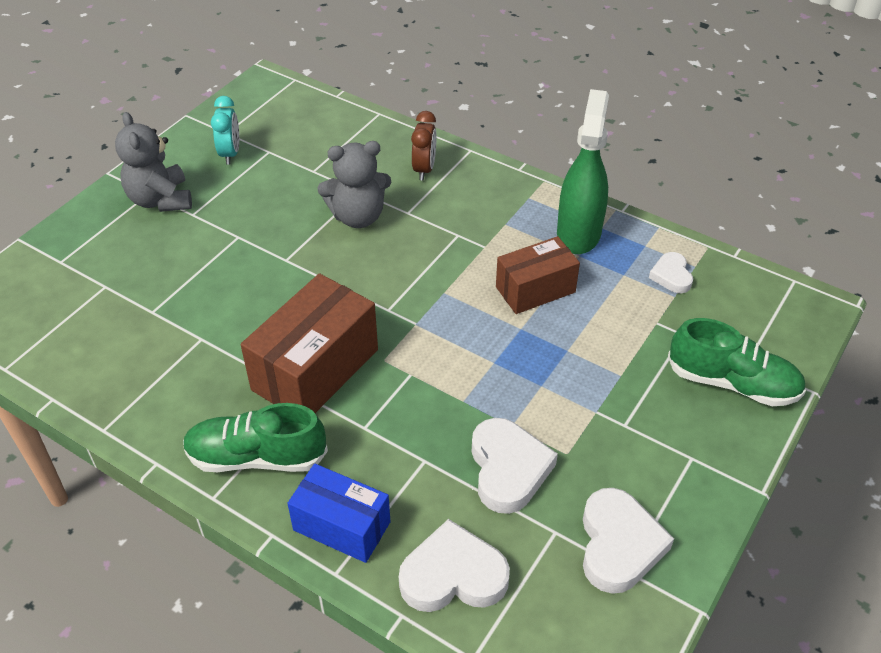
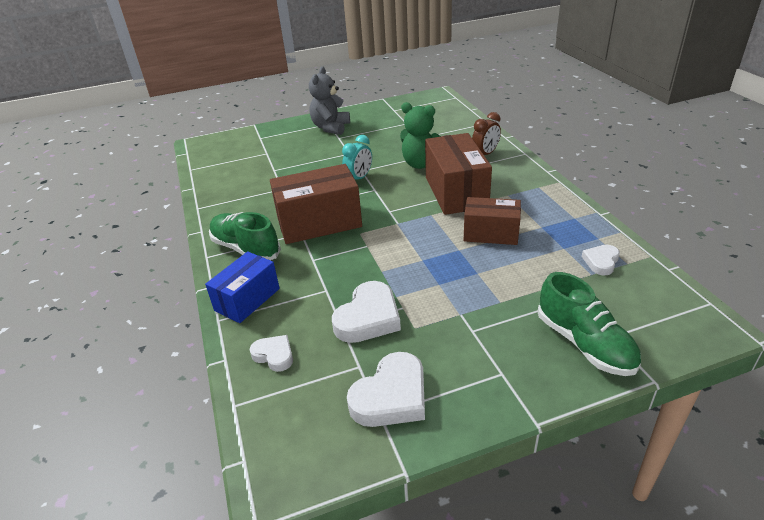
camera: 40 degrees right, 10 degrees down
(230, 154) = (386, 119): turquoise clock -> turquoise clock (359, 178)
(341, 526) = (247, 299): blue box -> blue box turned 60 degrees clockwise
(358, 216) = (421, 164): grey teddy bear -> green teddy bear
(442, 245) = (456, 192): none -> brown box
(453, 575) = (274, 355): white heart -> white heart, size x0.57
(578, 233) = (554, 215): green spray bottle -> none

